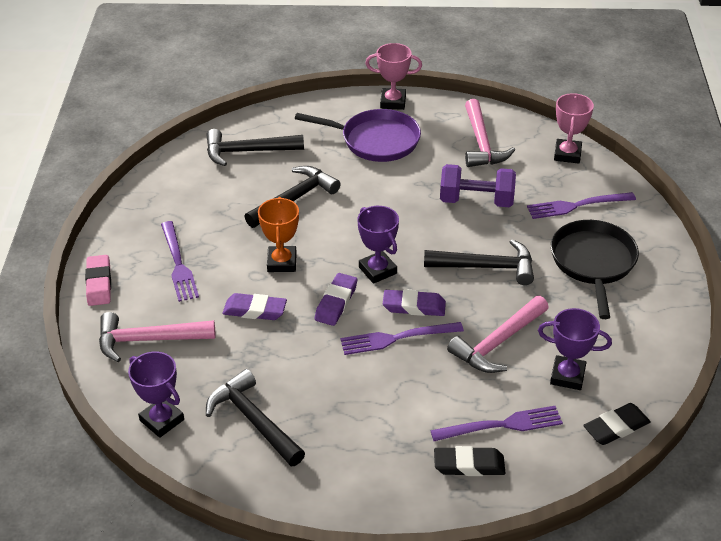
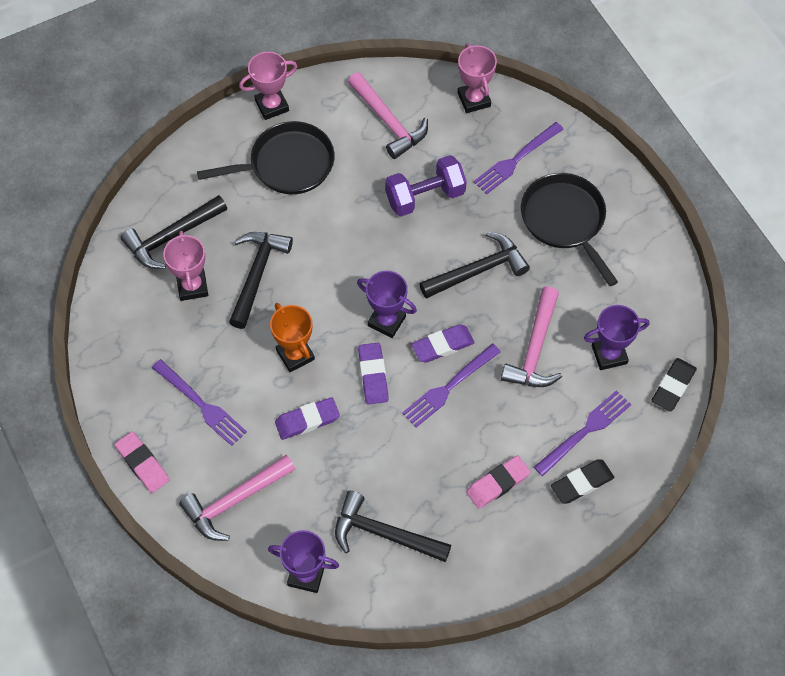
camera: 30 degrees left, 20 degrees up
(237, 187) = (192, 286): none -> pink trophy
(376, 140) = (287, 164): purple pan -> black pan
(387, 429) = (497, 483): none -> pink eraser

